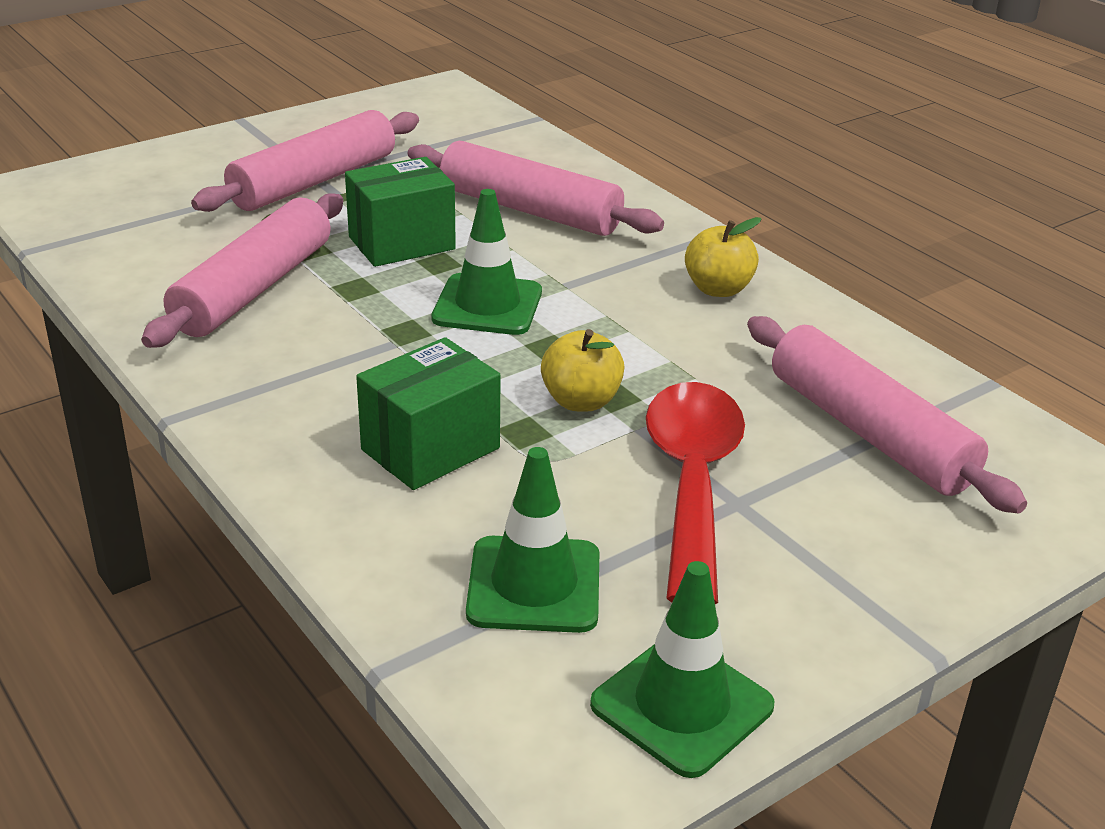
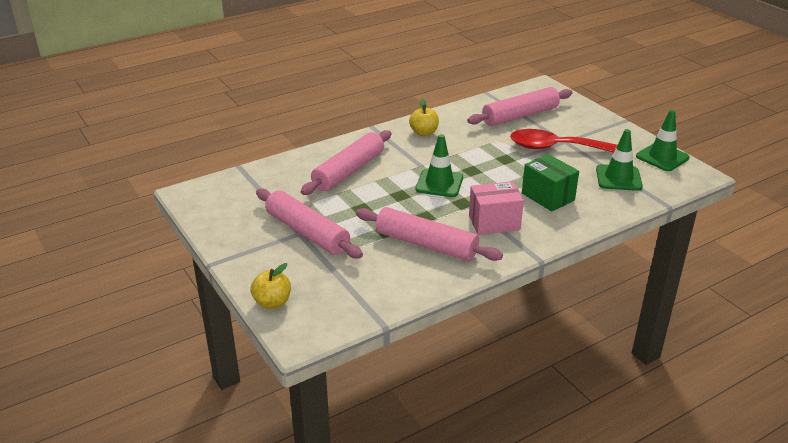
camera: 85 degrees left, 0 degrees up
(322, 367) = (494, 222): none -> pink box
(401, 243) = (381, 205): green box -> none
(581, 401) = (510, 165): yellow apple -> yellow apple (272, 303)

